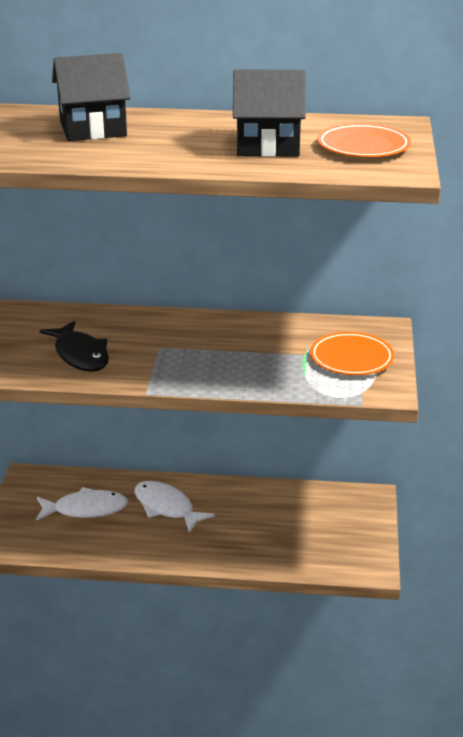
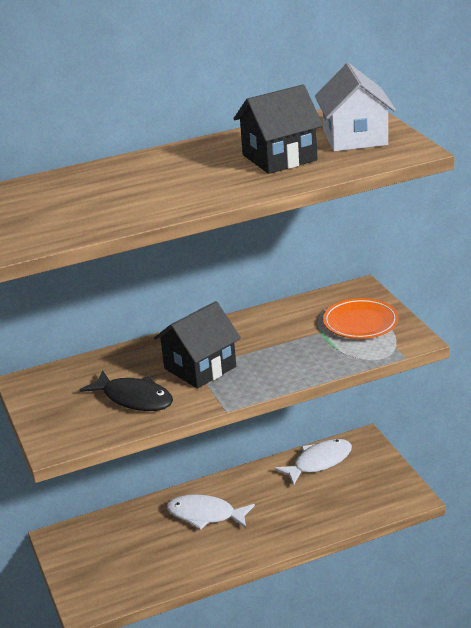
camera: 25 degrees left, 0 degrees up
(85, 509) = (136, 545): white fish -> white fish (319, 462)
(93, 129) = (111, 184): black house -> black house (200, 368)
(363, 147) = (355, 138): orange plate -> white house

